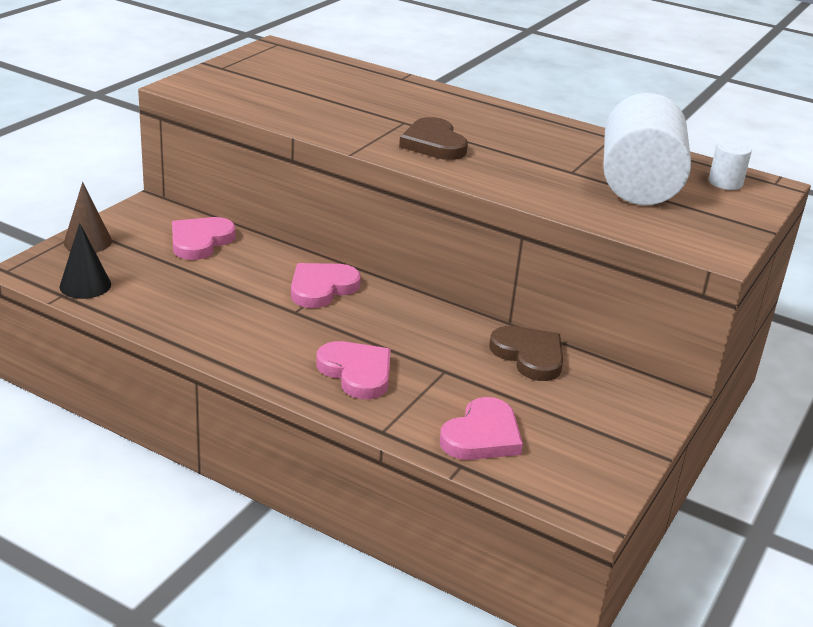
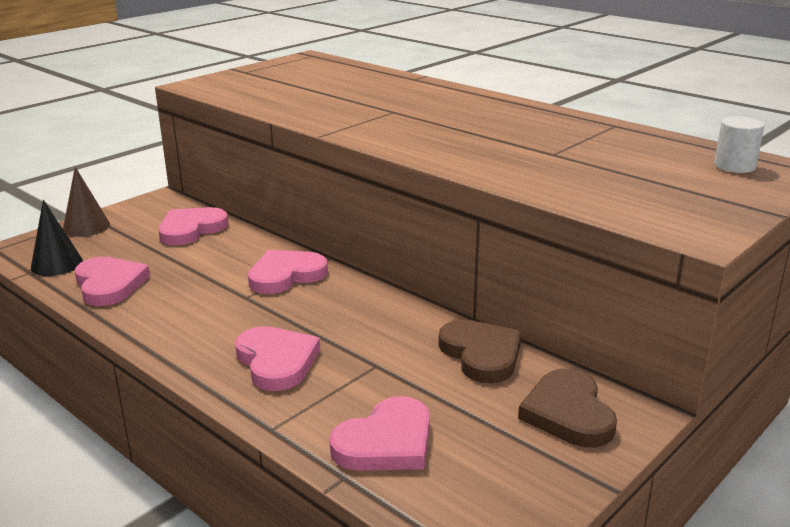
camera: 15 degrees right, 5 degrees down
(154, 305) = (109, 284): none -> pink heart
(433, 144) = (412, 128): brown heart -> brown heart (568, 413)
(638, 185) = (626, 167): white cylinder -> none

